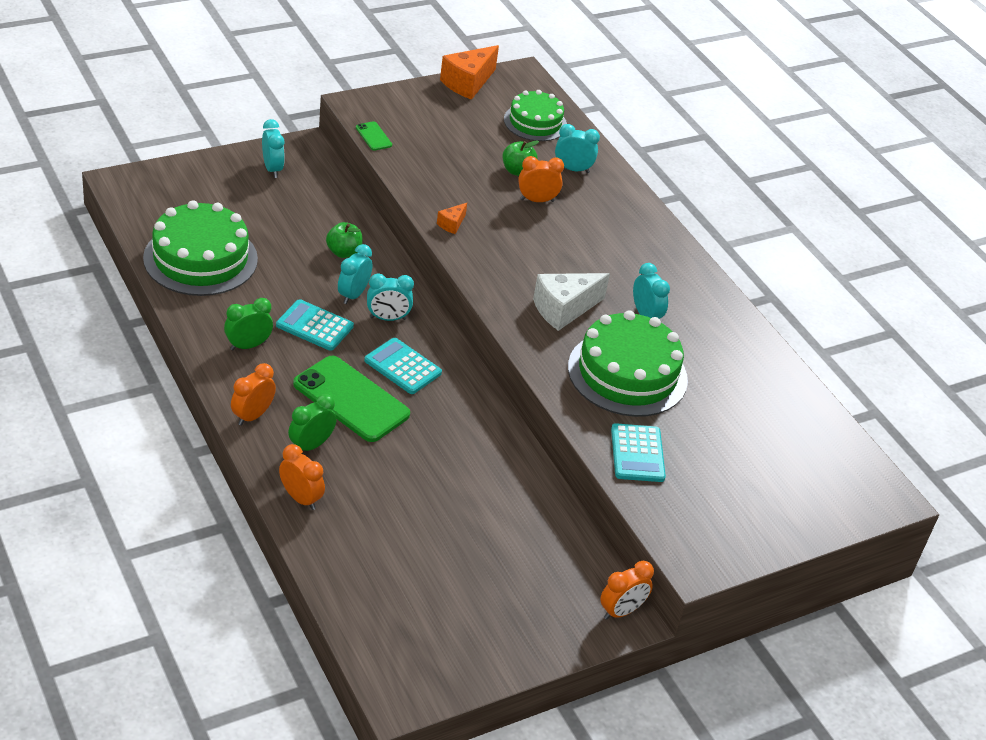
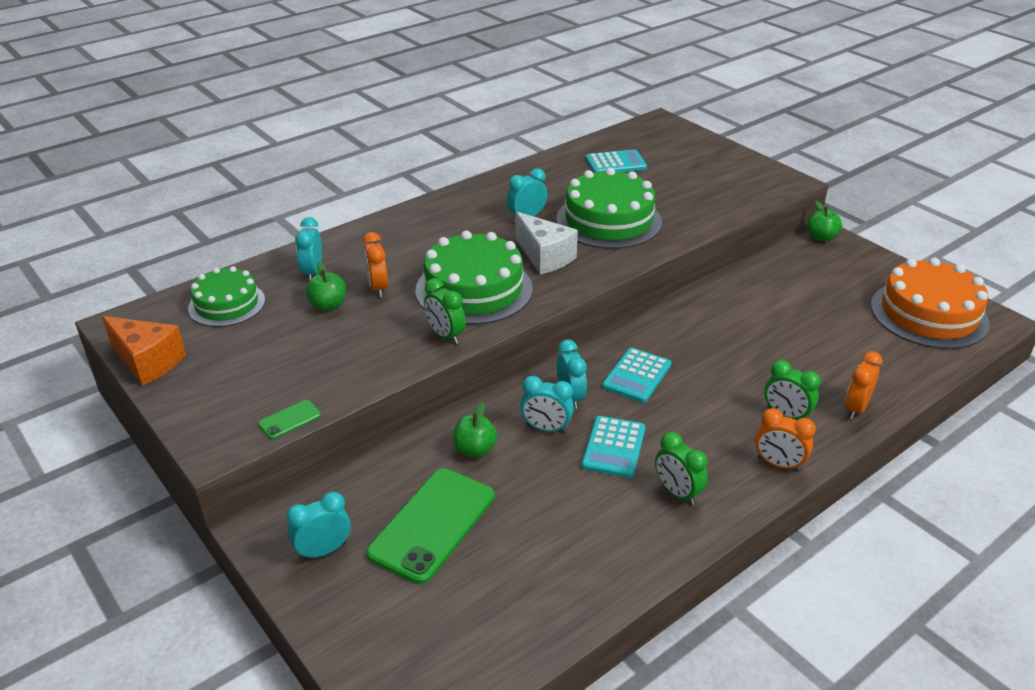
camera: 95 degrees left, 5 degrees down
(200, 258) = (546, 576): green cake -> green cake (474, 289)
(351, 399) = (705, 401): green phone -> green phone (432, 524)
(431, 637) = (928, 314): none -> orange cake
(452, 224) = (445, 335): orange cheese -> green clock
(621, 611) = (821, 237): orange clock -> green apple
(637, 453) = (699, 210): turquoise calculator -> turquoise calculator (615, 163)

